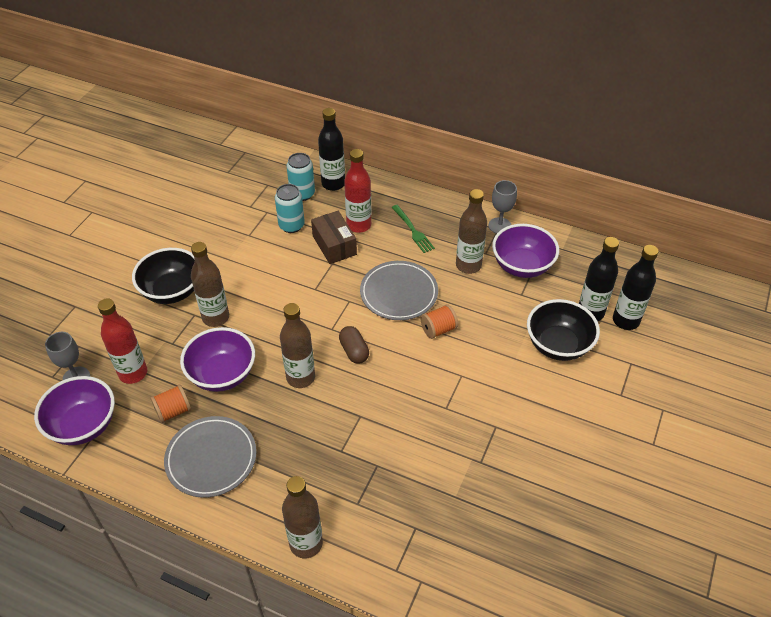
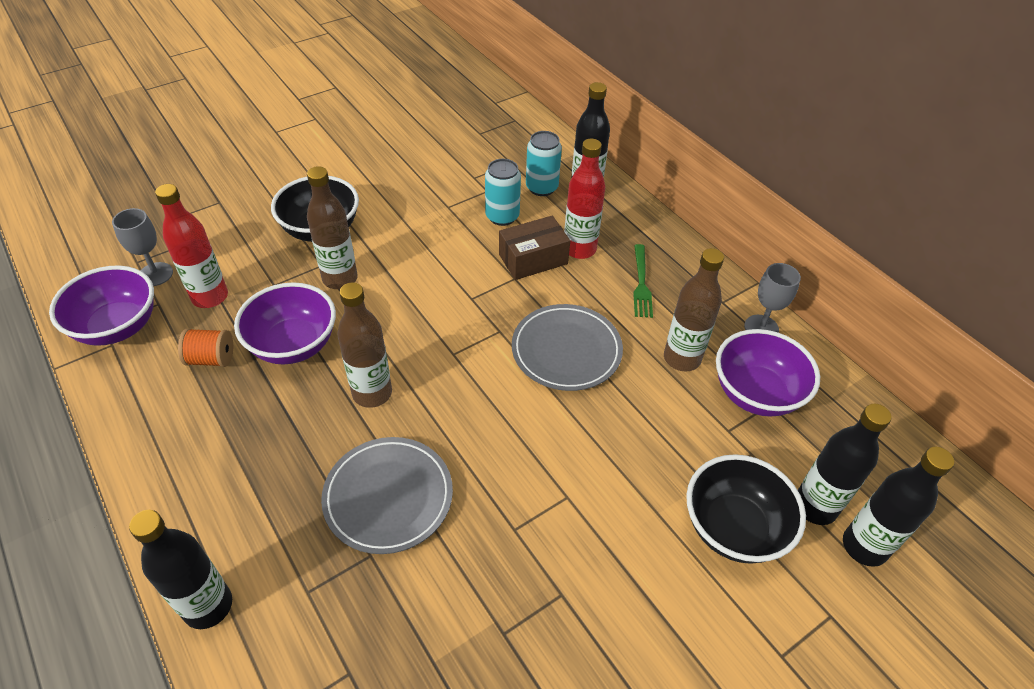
camera: 30 degrees right, 0 degrees up
(211, 458) = (201, 435): grey plate -> grey plate (388, 497)
(306, 543) = (208, 606): brown bottle -> black bottle
(334, 245) = (533, 259): brown box -> brown box turned 60 degrees clockwise
(354, 351) = (458, 393): brown capsule -> none
(438, 329) = (582, 420): orange spool -> none

